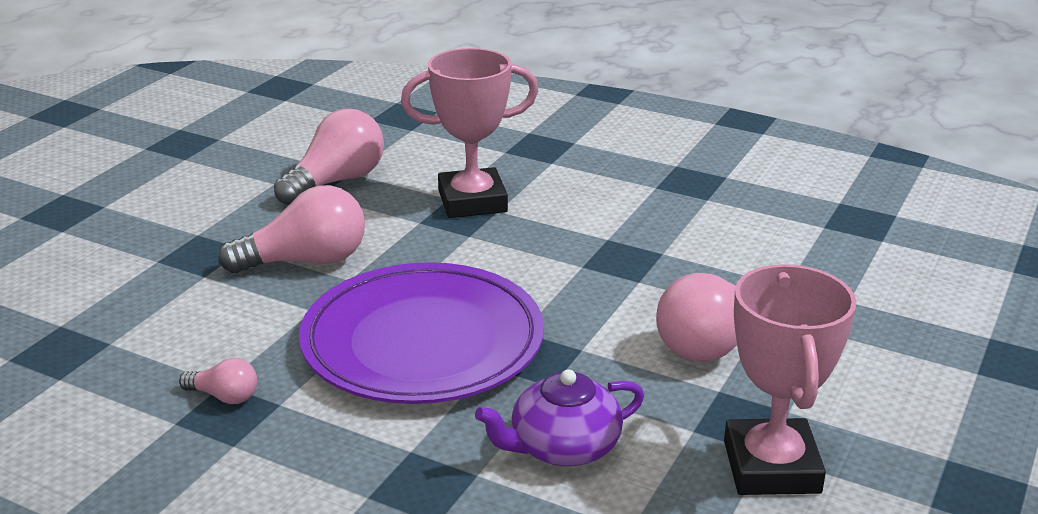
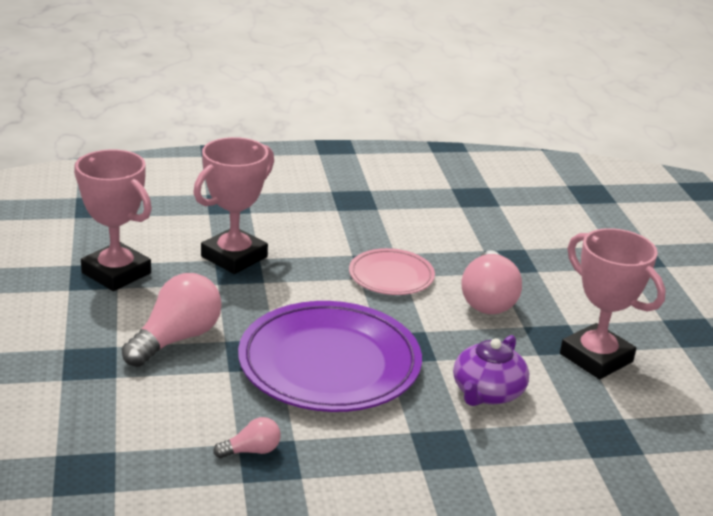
camera: 40 degrees left, 0 degrees up
(336, 181) = (116, 273): pink light bulb -> pink trophy
(623, 276) = (391, 276): none -> pink plate

